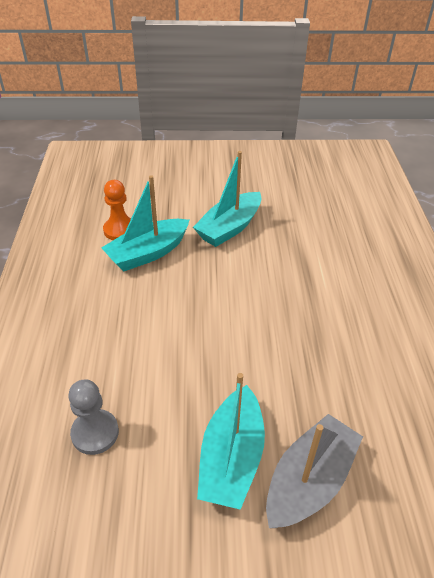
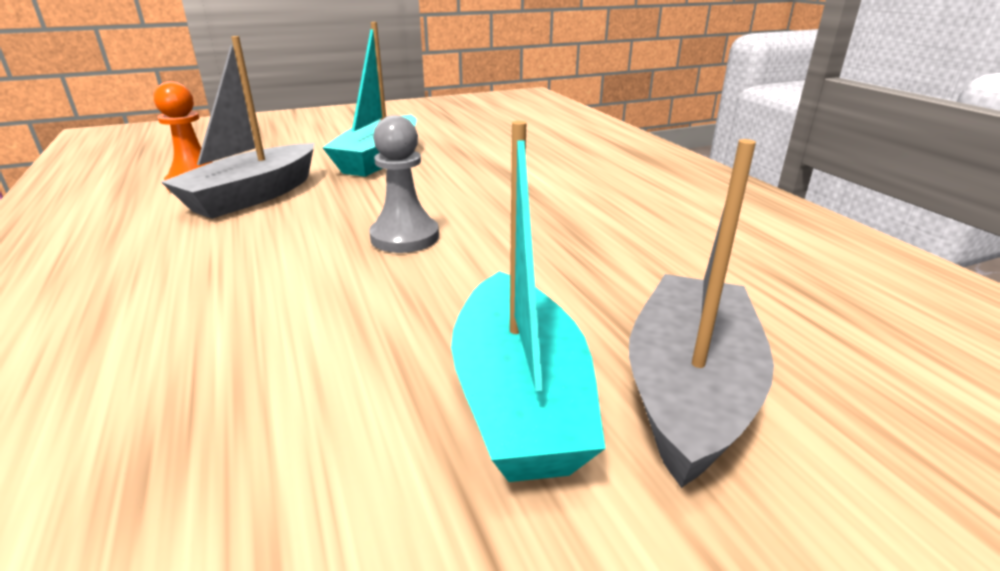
camera: 20 degrees left, 15 degrees down
(95, 433) = (183, 438): grey pawn -> grey pawn (405, 237)
(148, 253) = (253, 196): turquoise boat -> grey boat

